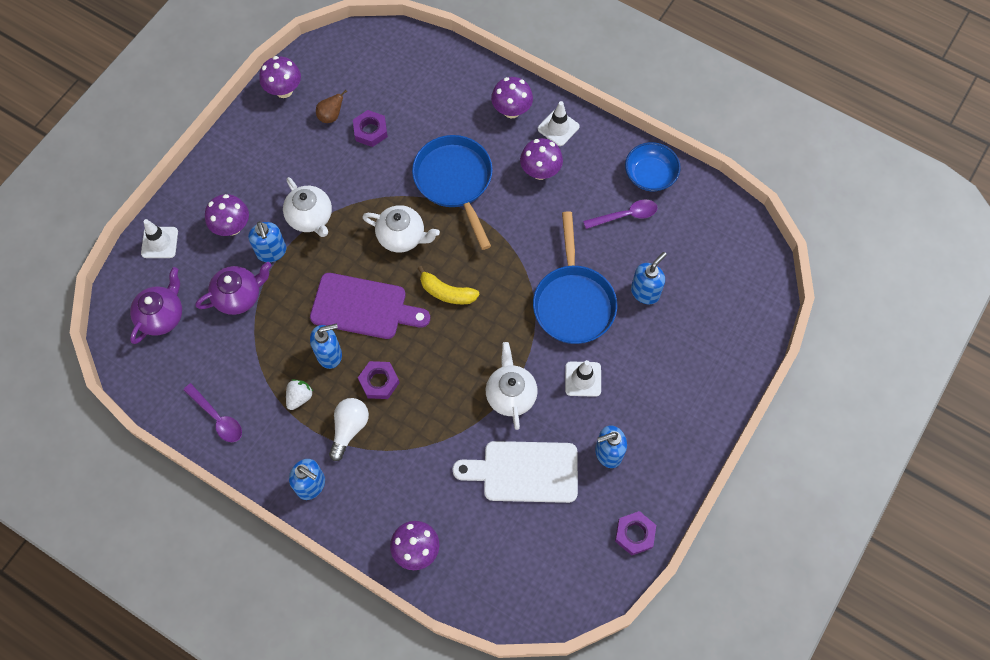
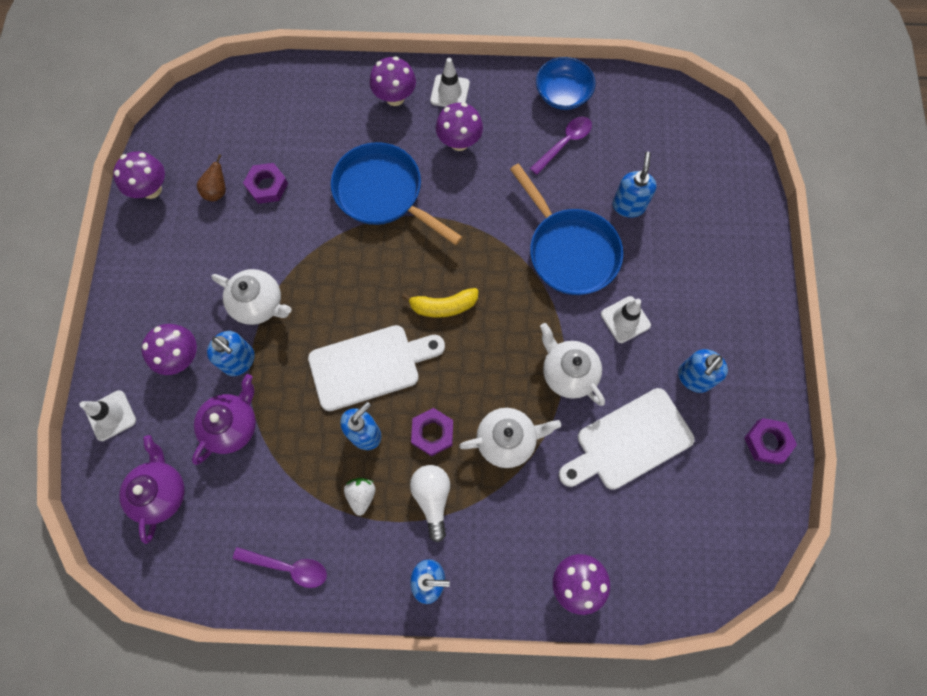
camera: 30 degrees left, 5 degrees up
(364, 307) = (370, 365): purple cutting board -> white cutting board
(402, 236) = (364, 274): white teapot -> white teapot (507, 440)

